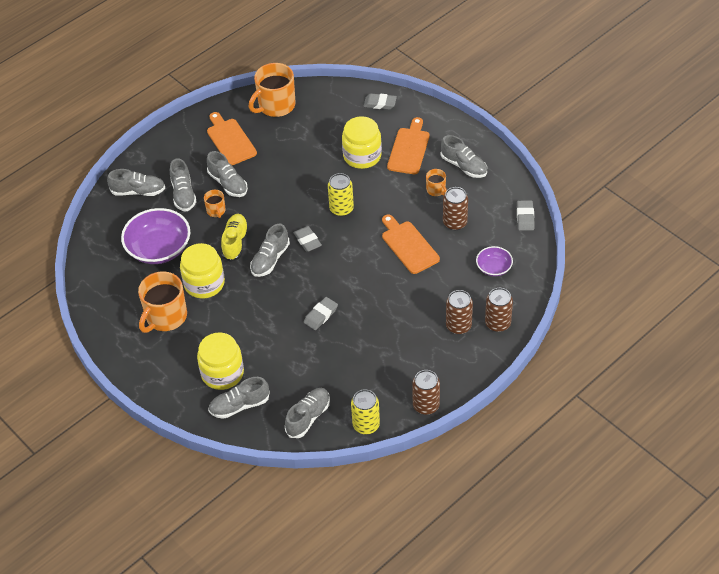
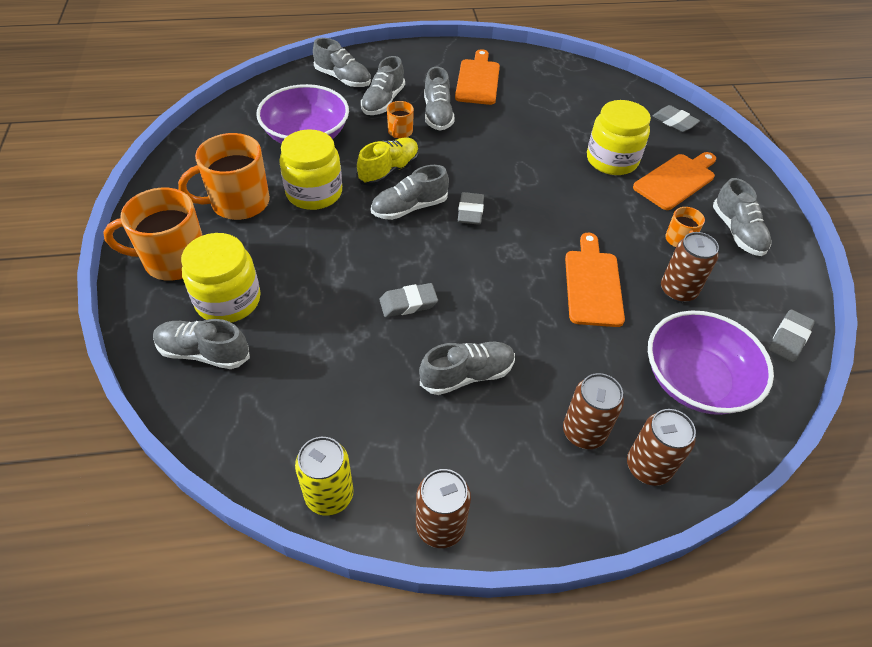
camera: 30 degrees right, 0 degrees up
(276, 106) = (554, 73): orange mug -> orange mug (174, 260)
(308, 417) = (266, 427): grey shoe -> grey shoe (467, 375)
(341, 209) = (541, 200): yellow can -> none
(494, 268) = (696, 380): purple bowl -> purple bowl, size x1.91

